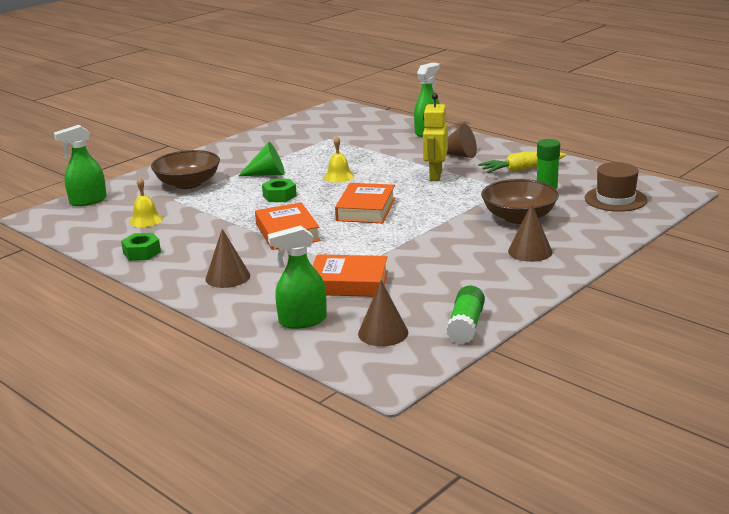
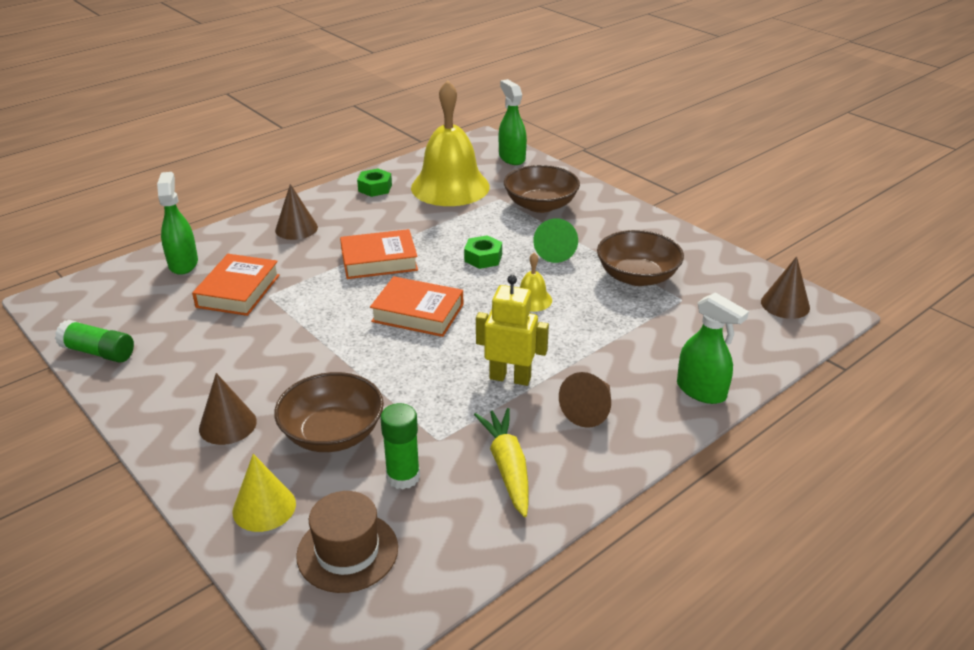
camera: 95 degrees right, 10 degrees up
(146, 220) = (450, 187): yellow bell -> yellow bell, size x2.40
(301, 150) = (637, 276): none -> brown bowl
(383, 333) = (126, 303): brown cone -> brown cone (785, 304)
(599, 226) = (264, 507): none -> yellow cone

